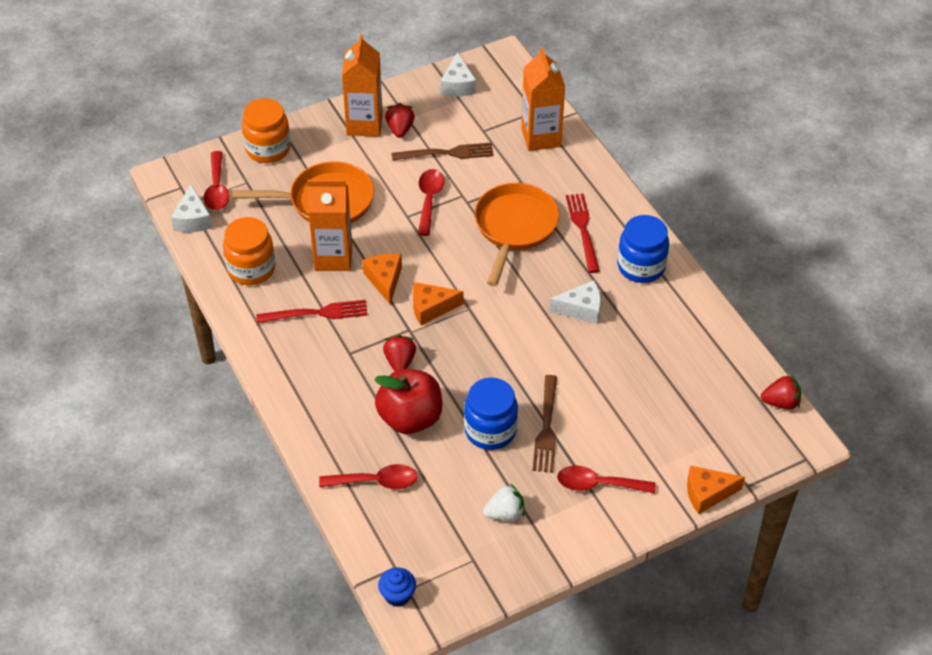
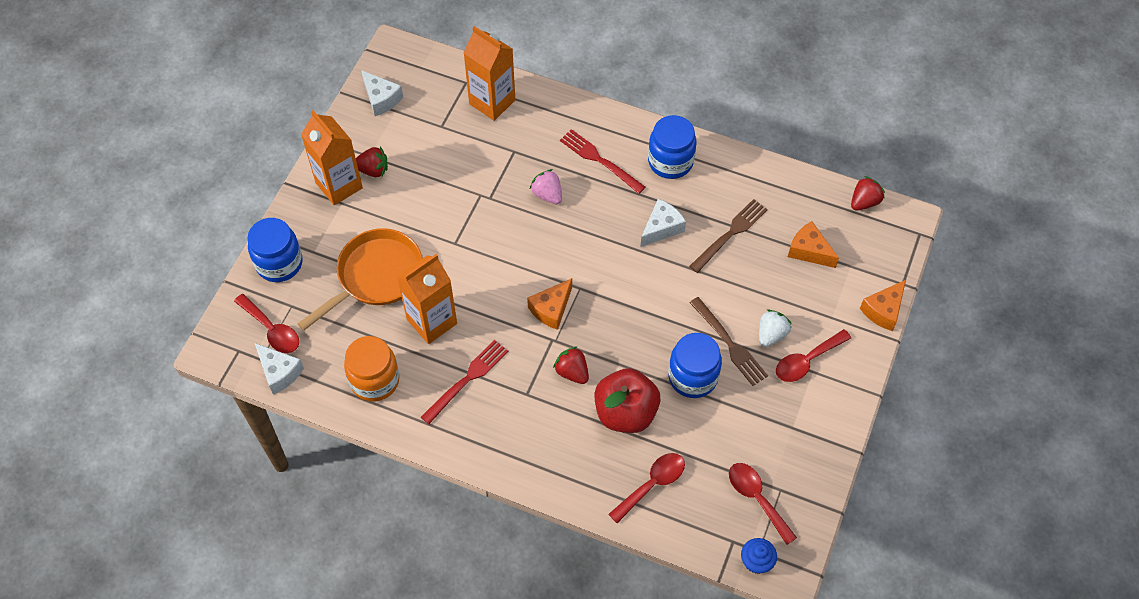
camera: 40 degrees left, 10 degrees up
(268, 149) = (279, 263): orange jar -> blue jar
(384, 280) = (492, 311): orange cheese -> orange cheese (809, 251)
(400, 129) = (373, 170): red strawberry -> red strawberry turned 135 degrees clockwise
(429, 200) = (458, 217): red spoon -> red spoon (757, 498)
(447, 153) = (432, 165): brown fork -> brown fork (730, 233)
(505, 513) = (767, 435): white strawberry -> white strawberry (771, 334)
(514, 227) = (547, 194): orange pan -> pink strawberry

